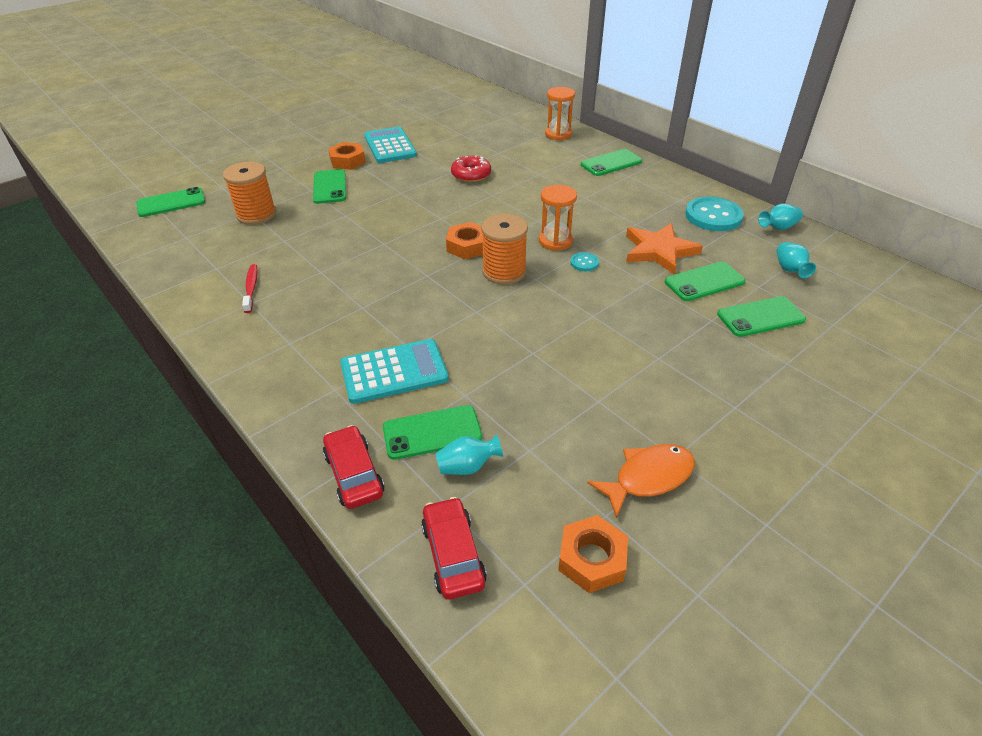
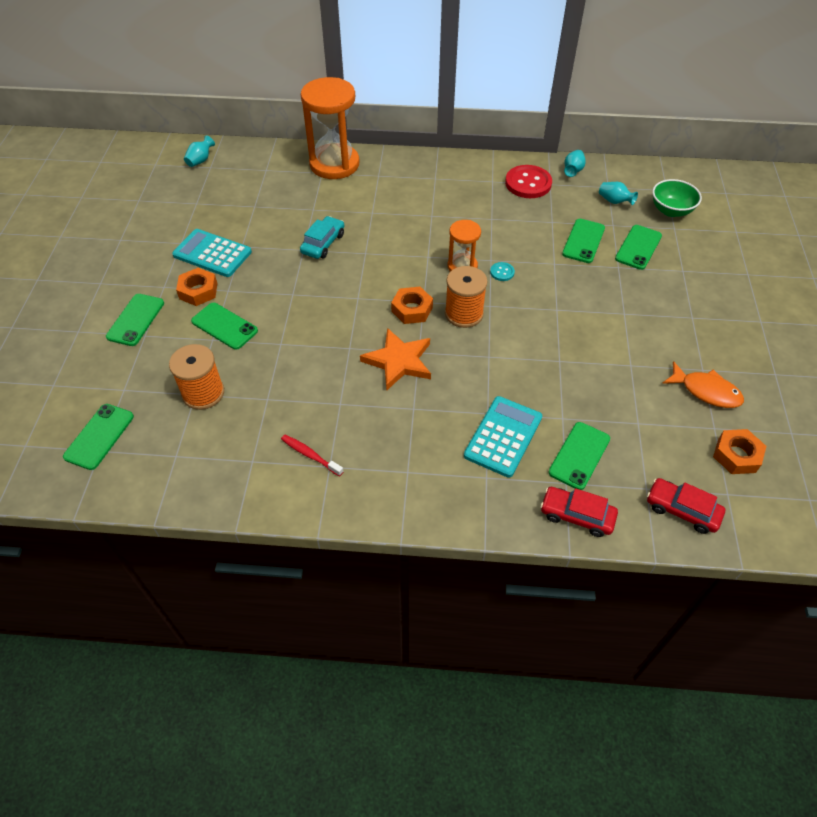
camera: 45 degrees left, 10 degrees up
(467, 466) = (623, 459): turquoise vase -> turquoise vase (200, 160)
(471, 175) = (323, 243): red donut -> turquoise car
(558, 134) = (334, 164): orange hourglass -> orange hourglass, size x1.88
(611, 163) = (409, 172): green phone -> green phone (135, 320)
(648, 477) = (706, 391): orange fish -> orange fish turned 105 degrees clockwise
(659, 251) = (532, 233): orange star -> orange star (399, 361)
(713, 216) = (528, 183): turquoise button -> red button
(851, 308) = (671, 210): none -> green bowl

